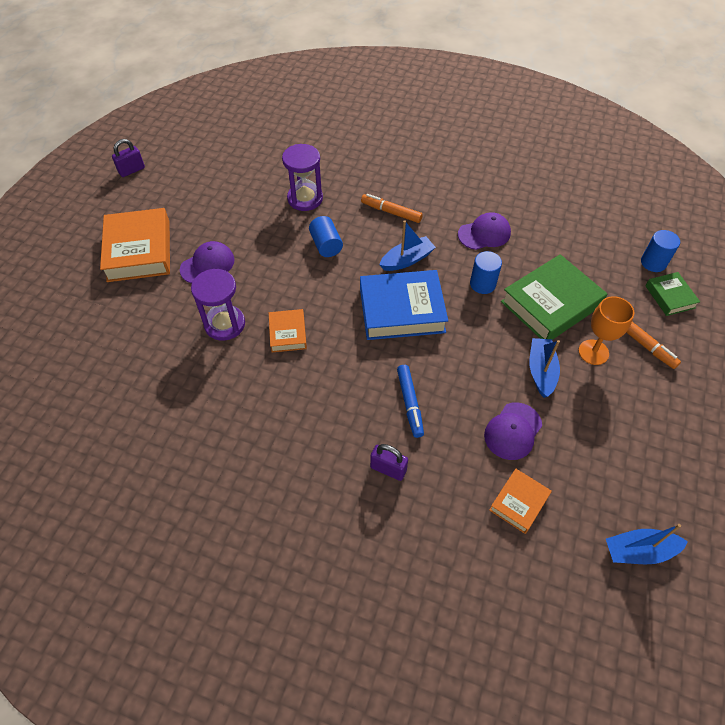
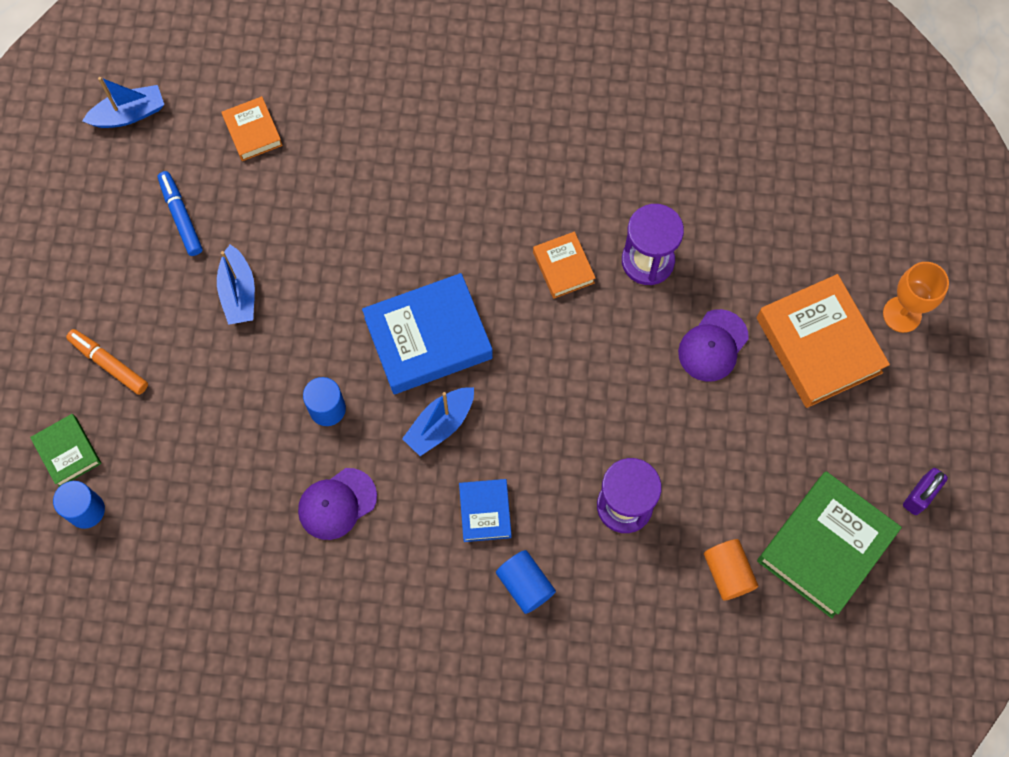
camera: 165 degrees right, 15 degrees up
(260, 160) = (728, 573): none -> orange cylinder
(326, 245) = (562, 422): blue cylinder -> blue cylinder (525, 585)
(388, 469) = (396, 133): purple padlock -> none
(391, 212) = (485, 512): orange marker -> blue book
(409, 403) = (389, 212): blue marker -> blue marker (181, 216)
(513, 431) = (266, 208): purple cap -> none
(519, 503) = (253, 132): orange book -> orange book turned 45 degrees counterclockwise
(550, 304) = (231, 398): green book -> green book (825, 547)
(593, 352) = (174, 336): orange goblet -> orange goblet (902, 314)

